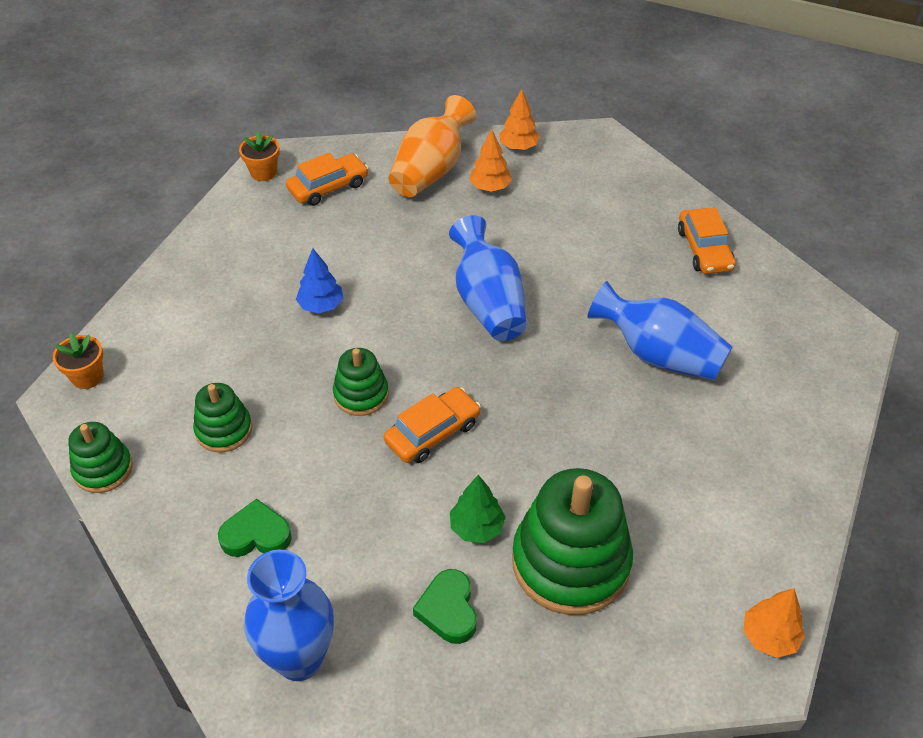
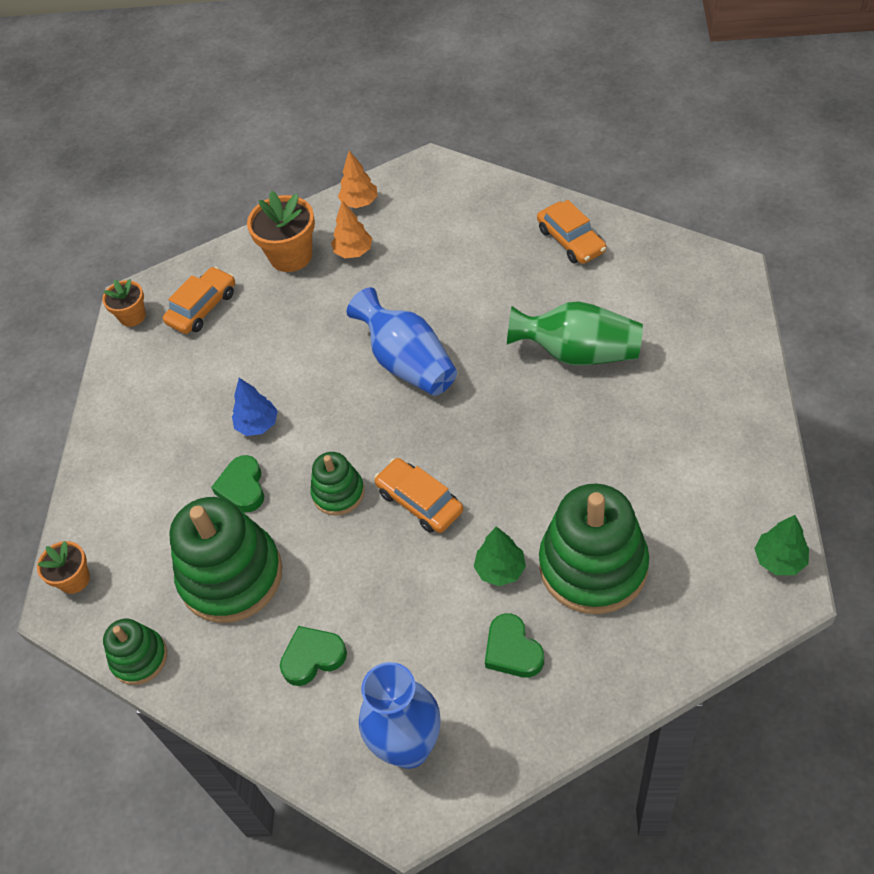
camera: 15 degrees left, 5 degrees up
(224, 430) = (231, 576): green stacking toy -> green stacking toy, size x1.90
(277, 355) = (242, 487): none -> green heart
(431, 171) = (291, 256): orange vase -> orange flower pot
(433, 432) = (419, 501): orange car -> orange car turned 75 degrees counterclockwise
(658, 355) = (578, 353): blue vase -> green vase
(769, 637) = (779, 560): orange tree -> green tree

